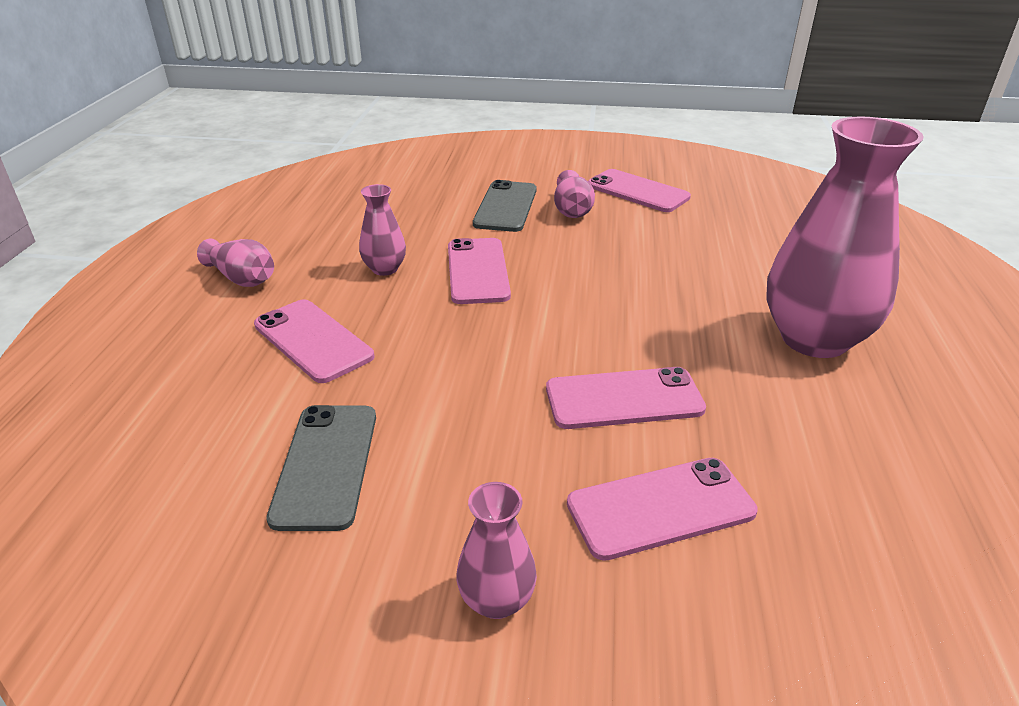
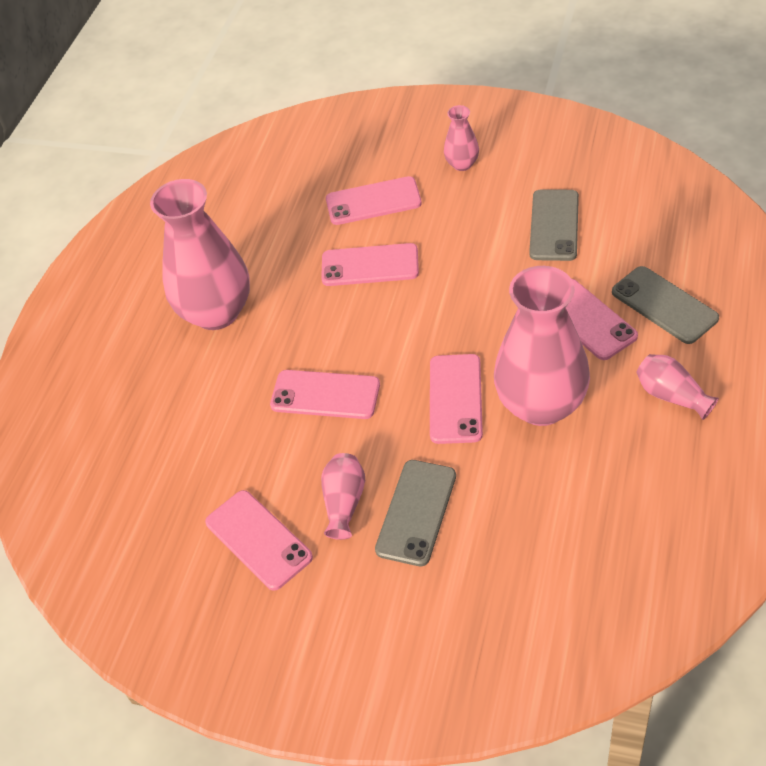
camera: 165 degrees left, 15 degrees up
(204, 357) = (664, 305): none -> grey phone
(385, 269) = (541, 405): pink vase -> pink vase, size x2.19
(623, 270) = (325, 395): none -> pink phone

